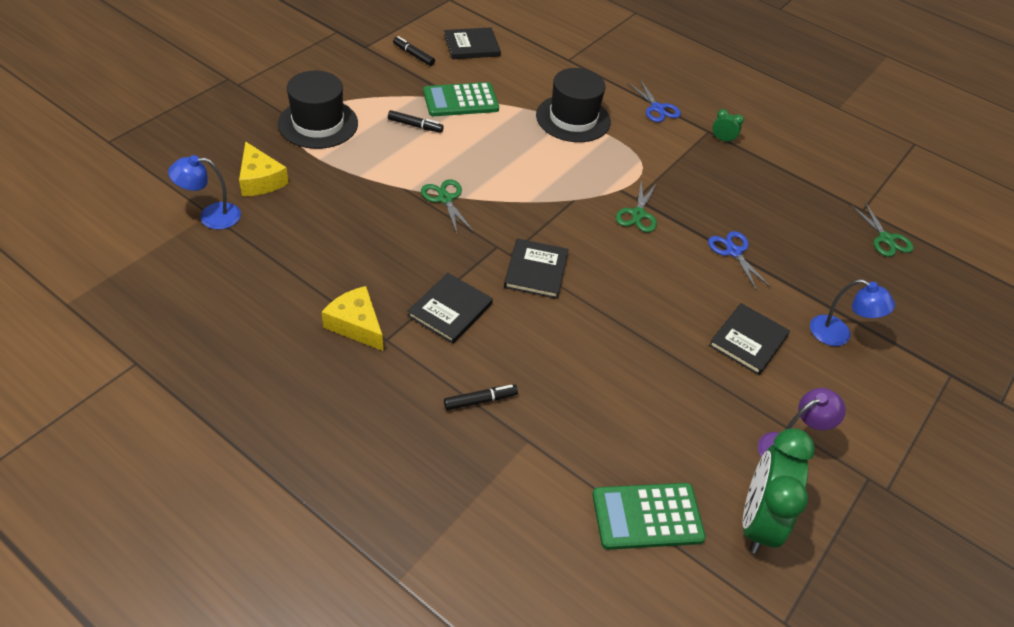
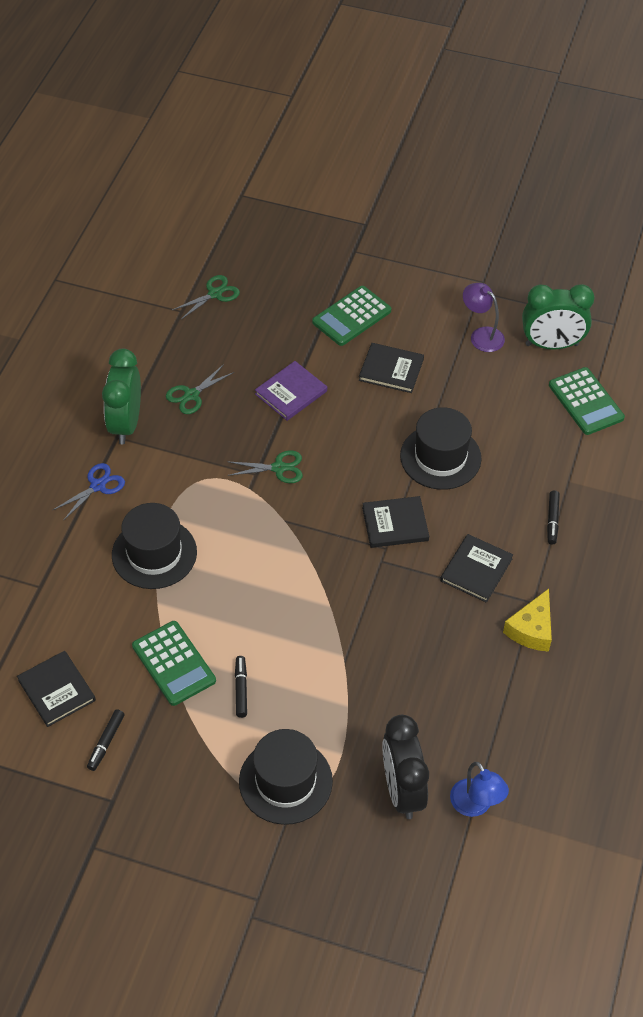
camera: 105 degrees left, 5 degrees up
(260, 180) = (402, 790): yellow cheese -> black clock
(445, 199) = (341, 621): green scissors -> green scissors (191, 395)
(450, 310) = (476, 569): black book -> black book turned 75 degrees counterclockwise
(480, 400) = (552, 520): black marker -> black marker turned 135 degrees counterclockwise
(608, 337) = (440, 457): none -> black hat
(722, 139) = (126, 424): green clock -> green clock, size x2.39
(733, 252) = (291, 393): blue scissors -> purple book
(838, 335) = (351, 316): blue lamp -> green calculator

